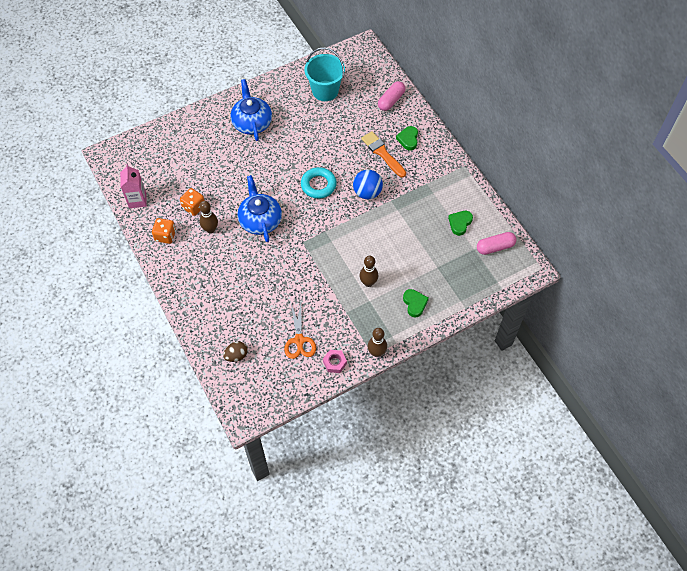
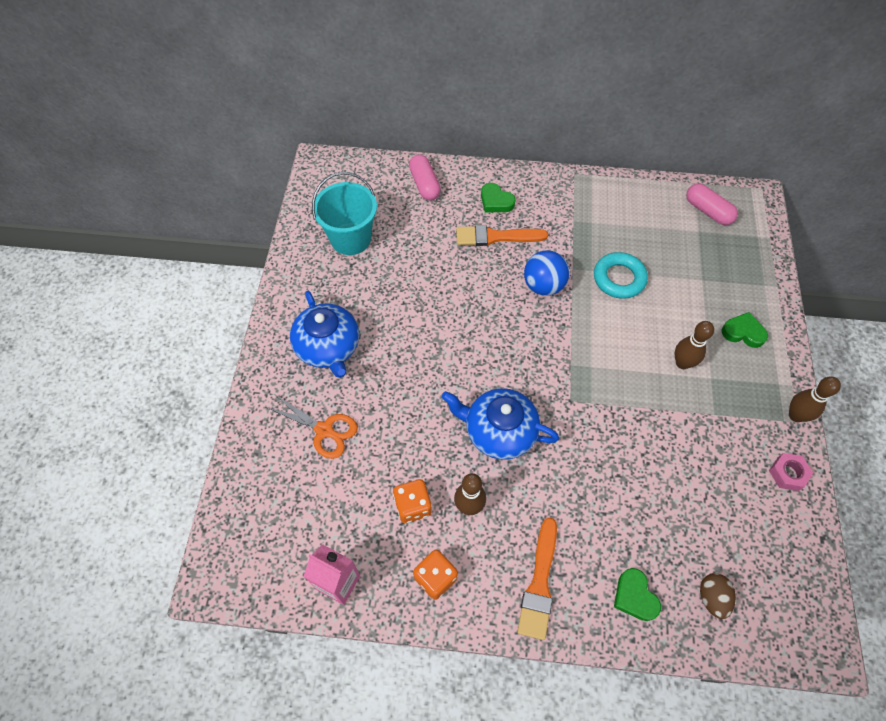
camera: 55 degrees left, 0 degrees up
(192, 278) = (539, 583): none -> orange brush
(252, 122) = (328, 347): blue teapot -> blue teapot turned 135 degrees counterclockwise
(299, 340) = (729, 497): orange scissors -> orange scissors (324, 430)
(318, 185) = (492, 330): turquoise ring -> turquoise ring (619, 278)
(460, 223) = (653, 223): green heart -> green heart (634, 596)
(495, 247) = (708, 211): pink capsule -> pink capsule turned 60 degrees counterclockwise

